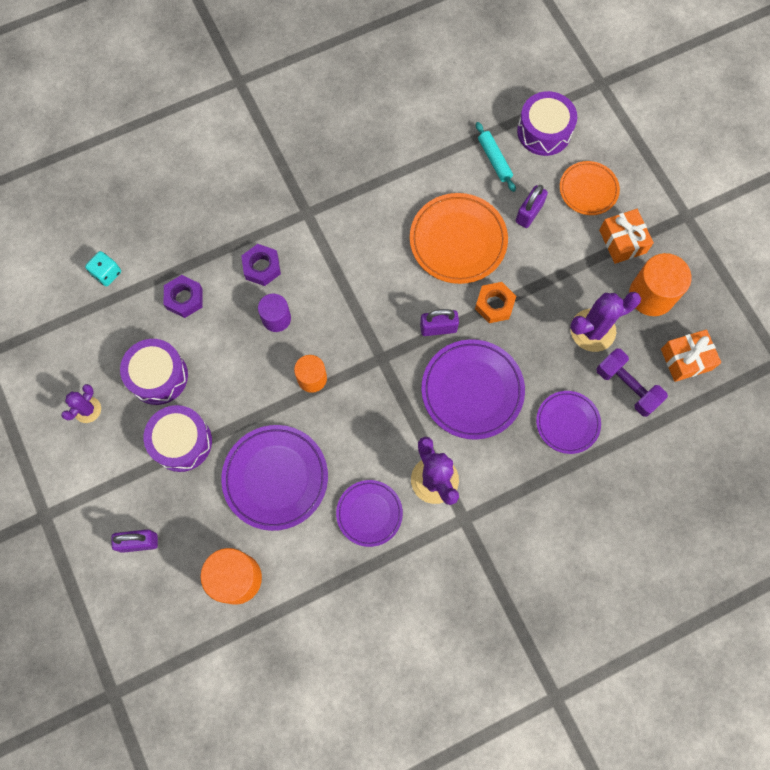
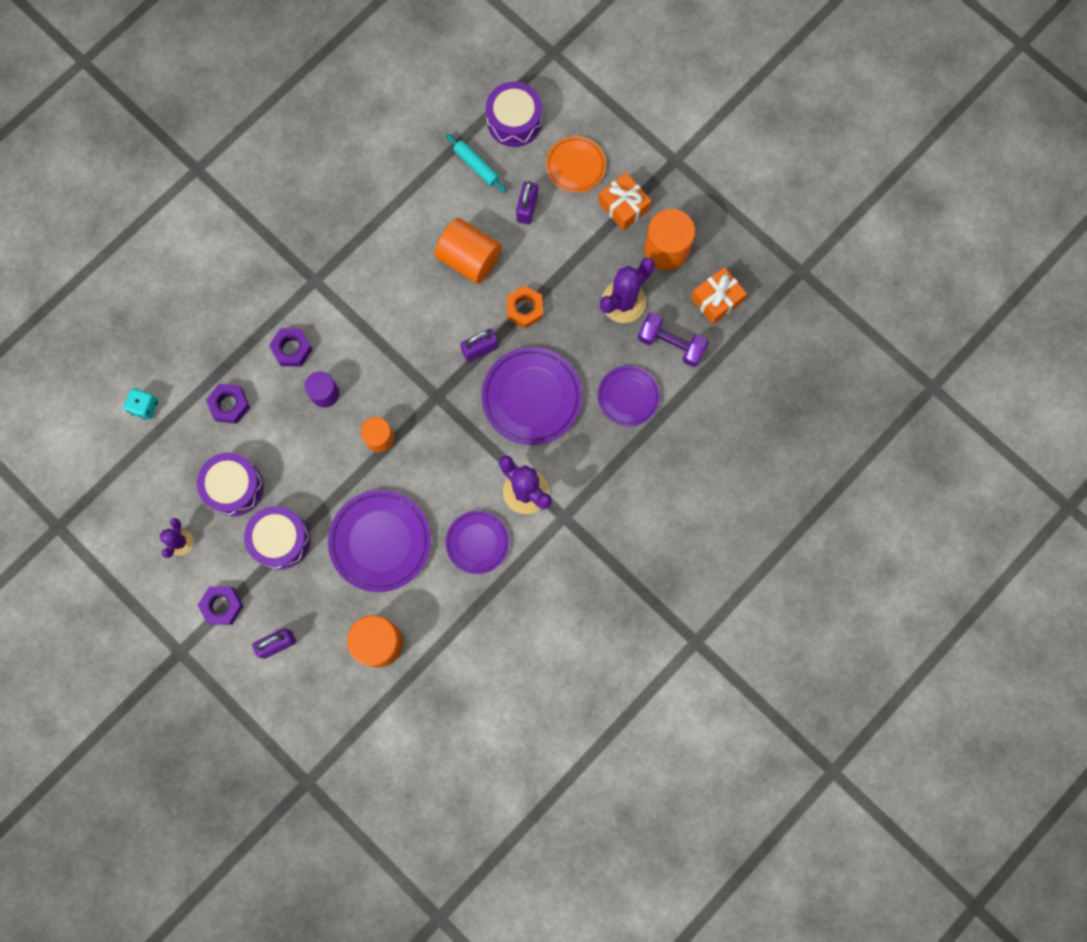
camera: 20 degrees left, 5 degrees up
(102, 485) = (222, 606): none -> purple nut
(458, 241) = (469, 259): orange plate -> orange cylinder

